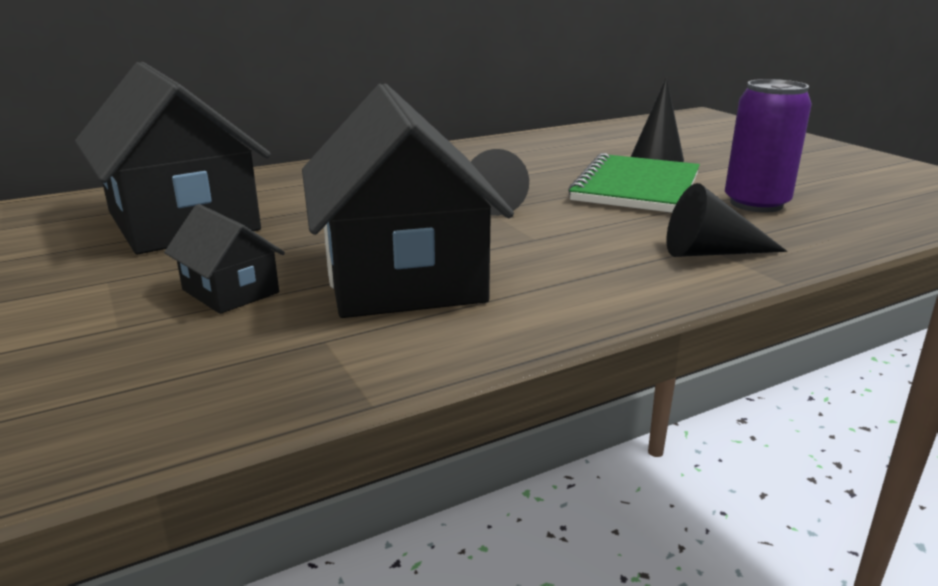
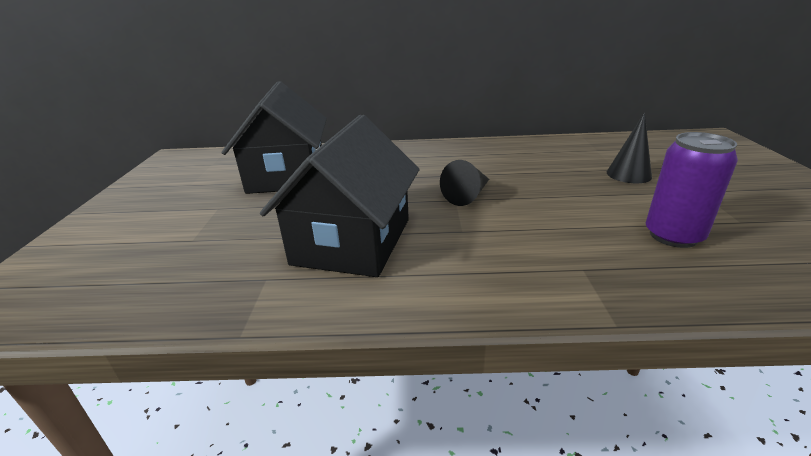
camera: 30 degrees right, 5 degrees up
(230, 291) = (259, 230): black house -> none
(636, 187) = (582, 199): green notebook -> none
(711, 253) = (581, 276): black cone -> none

